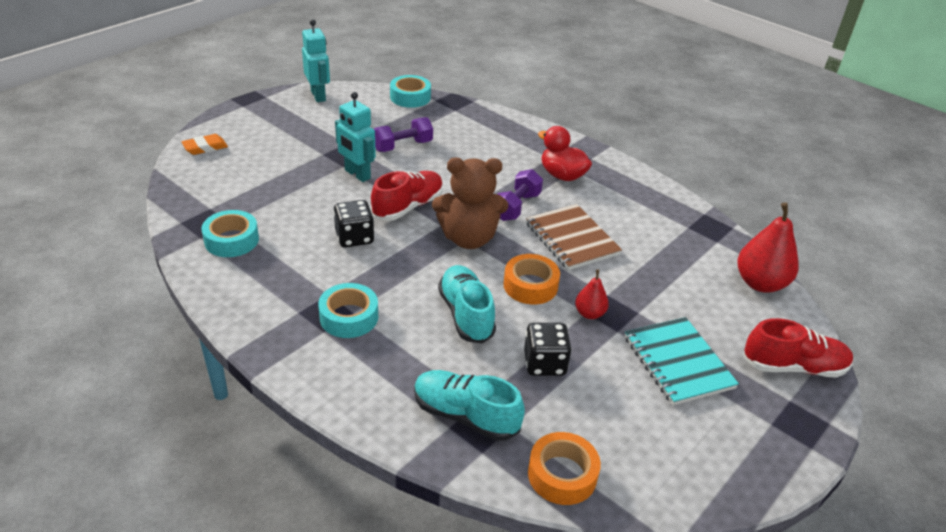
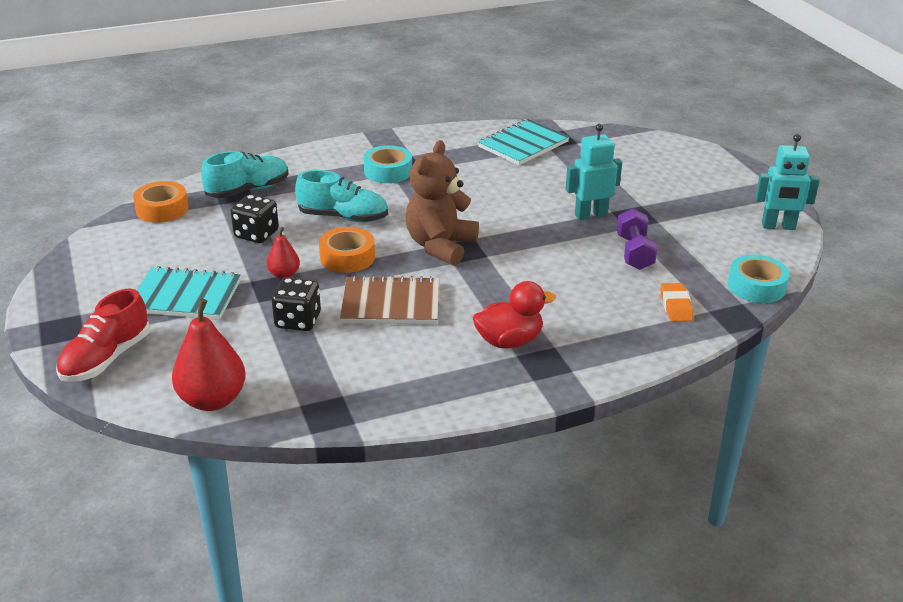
camera: 120 degrees right, 5 degrees down
(205, 147) = (683, 152): orange eraser -> orange eraser (676, 306)
(231, 240) = (523, 144): turquoise tape -> turquoise notebook
(354, 237) = (486, 193): black dice -> black dice (298, 321)
(408, 207) = (515, 228): red shoe -> none
(516, 207) = (470, 289): purple dumbbell -> none

